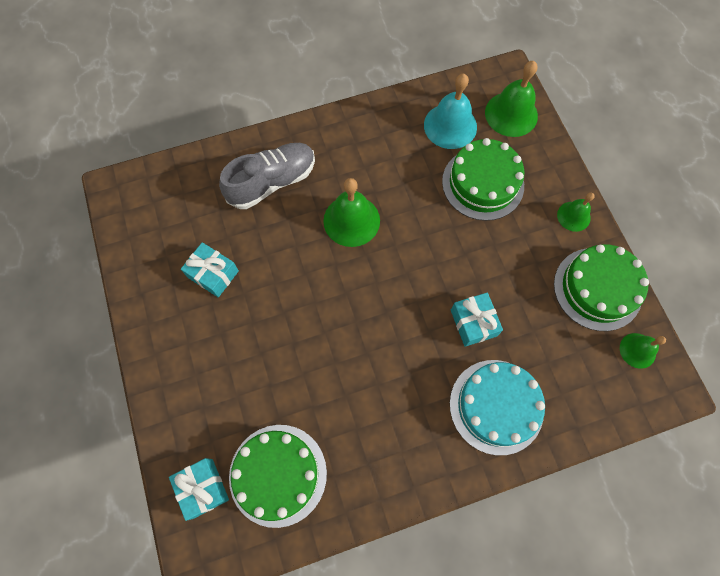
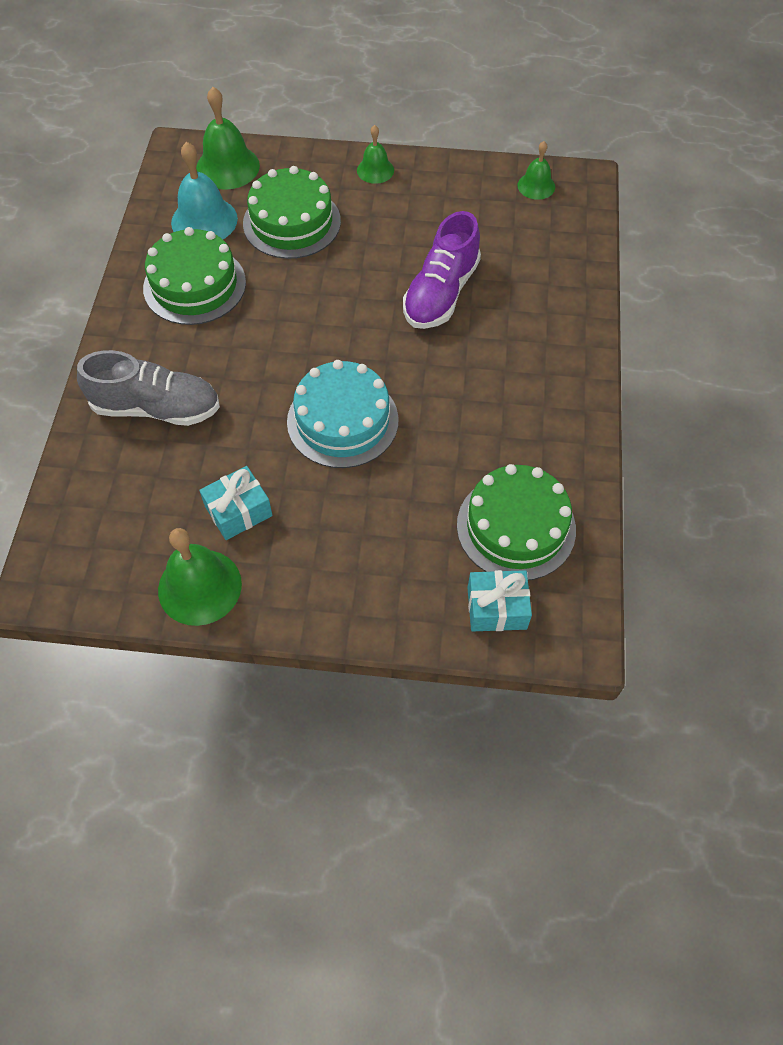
camera: 65 degrees left, 10 degrees down
(272, 182) = (156, 408): grey shoe -> grey shoe turned 105 degrees clockwise
(351, 220) = (259, 350): green bell -> green bell (199, 587)
(473, 323) = (441, 293): turquoise gift -> purple shoe
(496, 406) = (536, 311): turquoise cake -> turquoise cake (342, 420)
(597, 288) = (460, 186): green cake -> green cake (194, 285)

